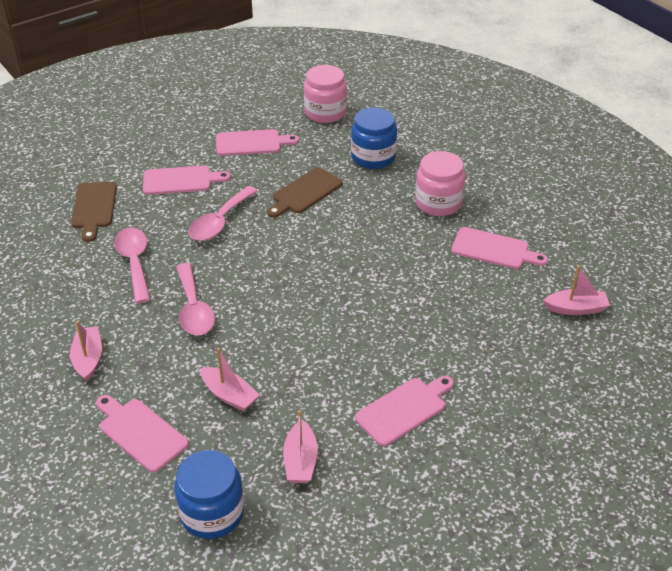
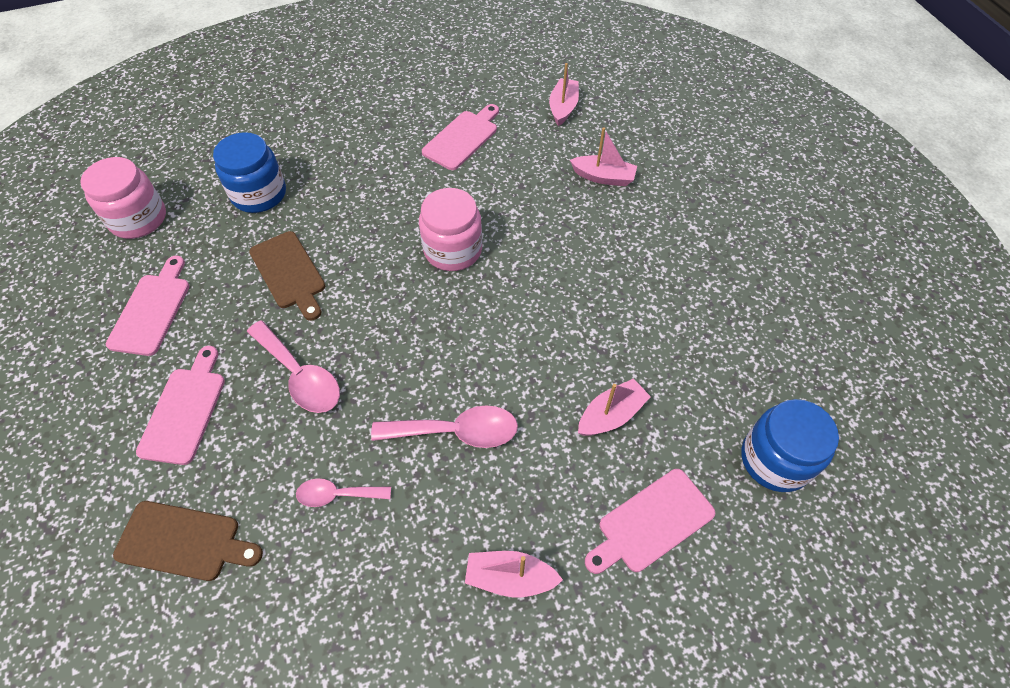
camera: 75 degrees left, 15 degrees up
(134, 262) = (337, 495): pink spoon -> pink spoon, size x0.61
(300, 461) = (714, 363): pink boat -> pink boat (603, 177)
(404, 409) = (661, 262): pink cutting board -> none
(438, 203) = (370, 160): pink jar -> pink jar (453, 250)

